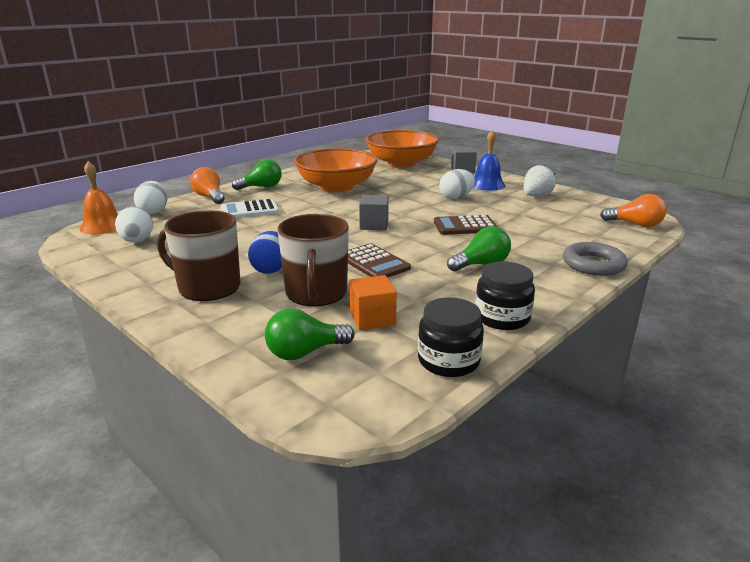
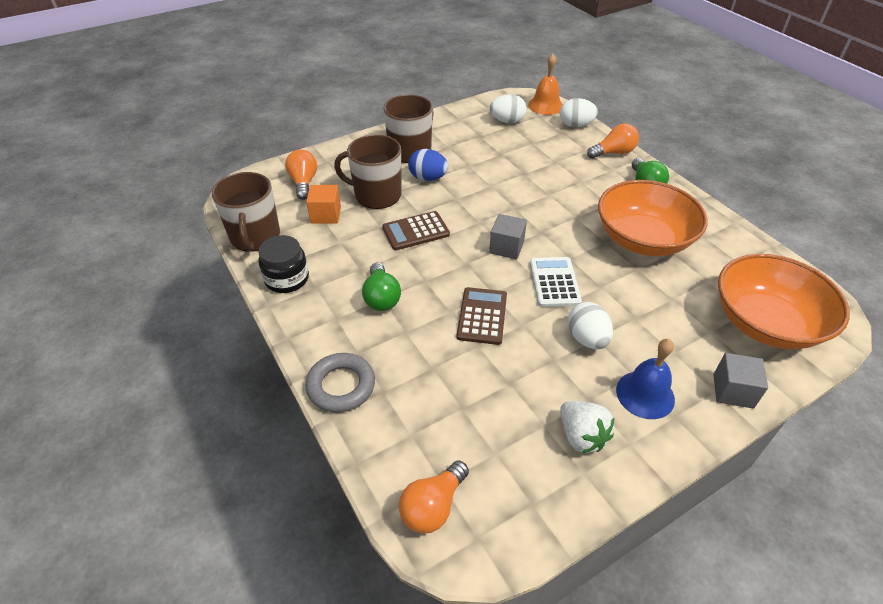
camera: 105 degrees right, 20 degrees up
(249, 210) = (568, 174): white calculator -> white calculator (554, 282)
(305, 352) = (303, 183): green light bulb -> orange light bulb
(448, 361) = (255, 237): black jar -> brown mug

